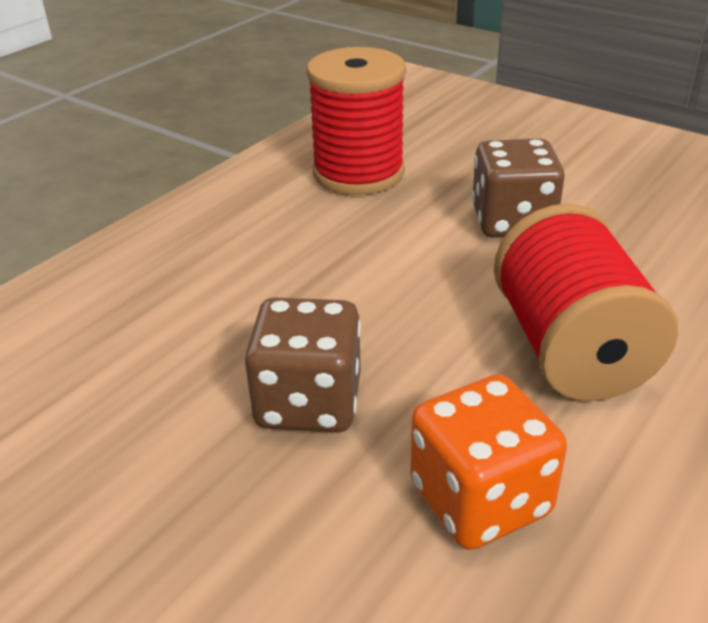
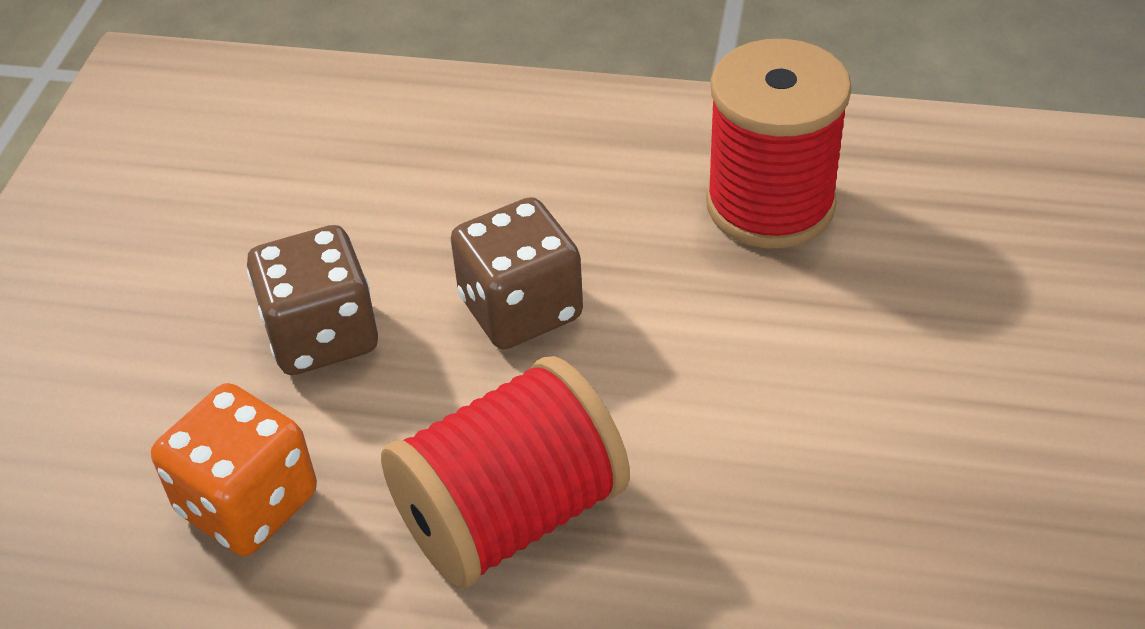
camera: 65 degrees right, 10 degrees up
(512, 222) = (754, 388): brown dice -> brown dice (520, 309)

